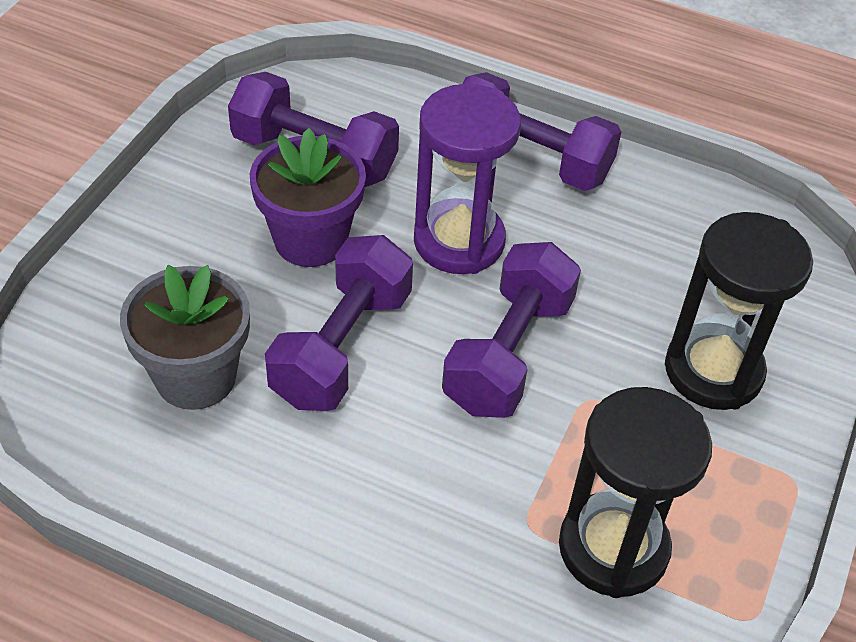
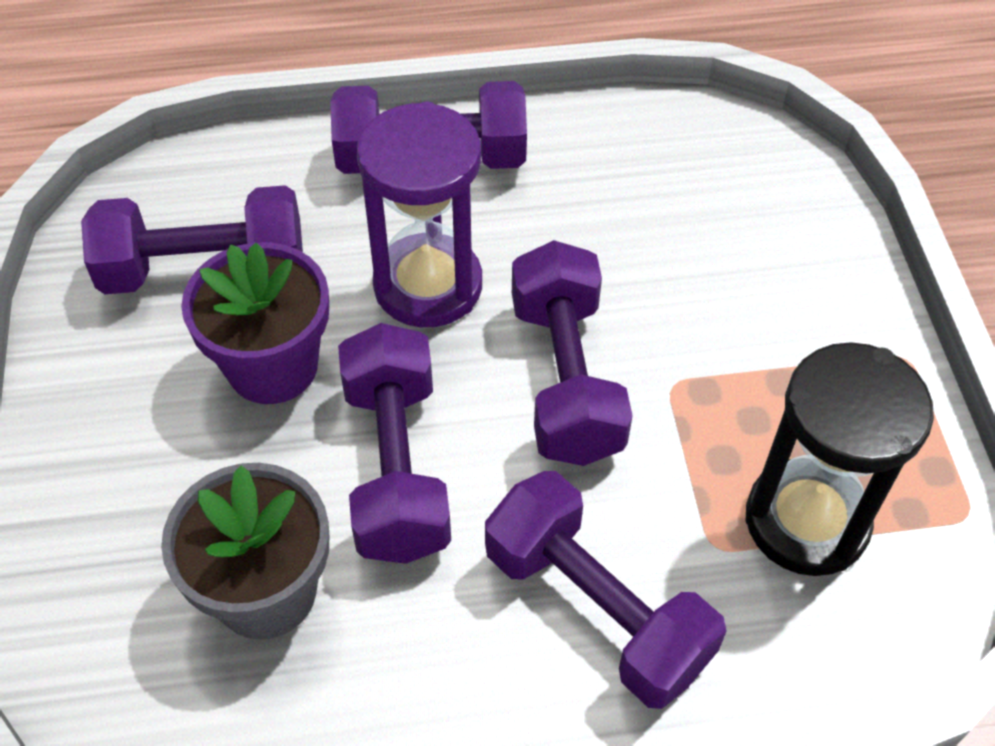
camera: 30 degrees left, 5 degrees up
(406, 515) = (596, 609): none -> purple dumbbell
(713, 371) = (761, 290): black hourglass -> none

